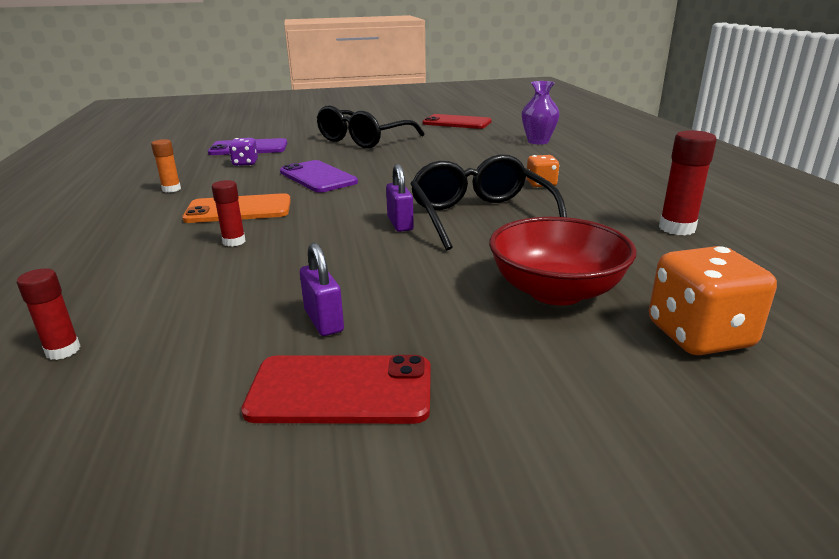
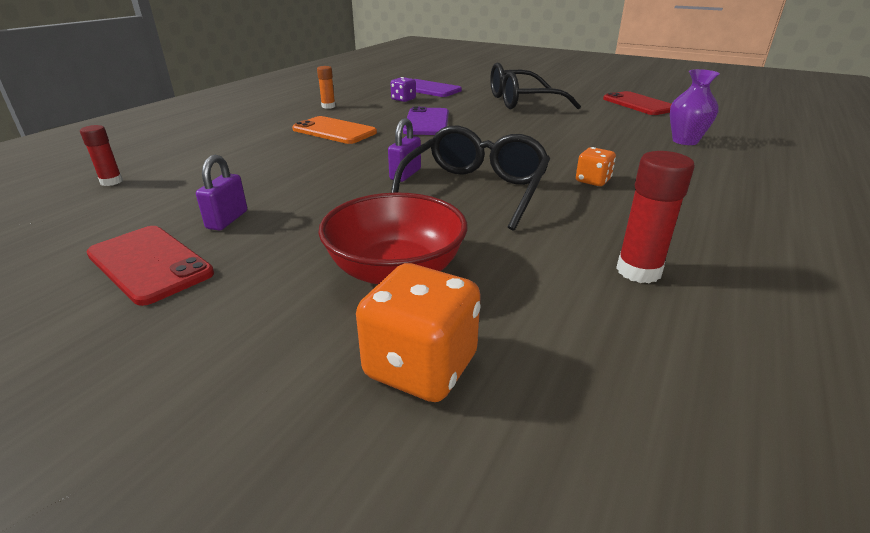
camera: 40 degrees right, 5 degrees up
(234, 242) = (289, 151): red glue stick -> none

